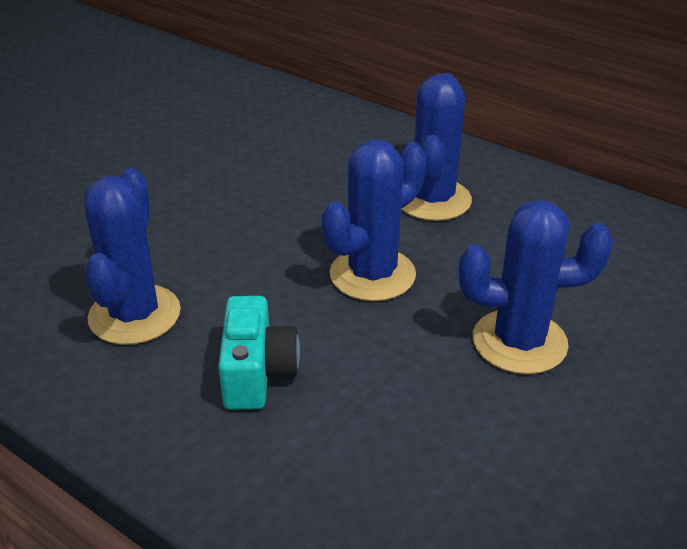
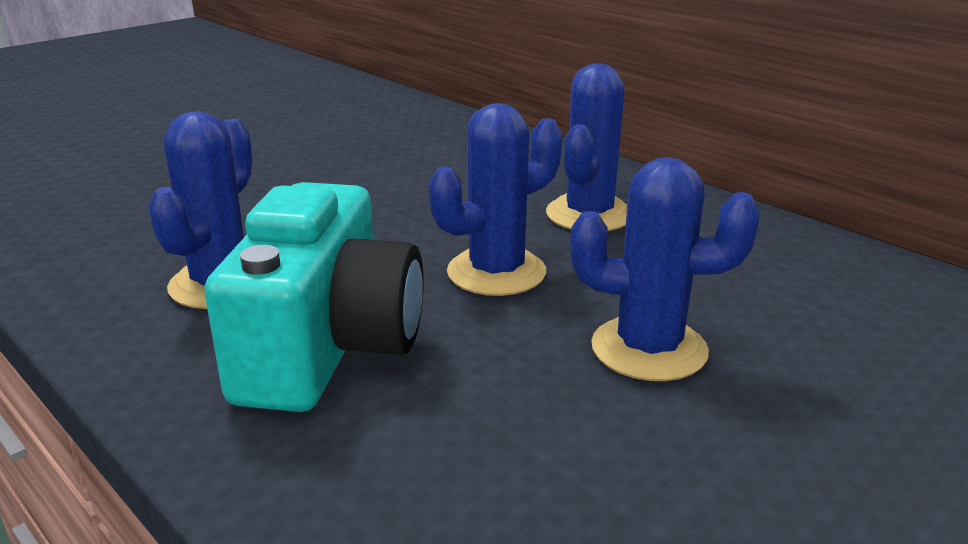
camera: 10 degrees right, 10 degrees down
(257, 373) = (328, 348): turquoise camera -> turquoise camera, size x1.86

